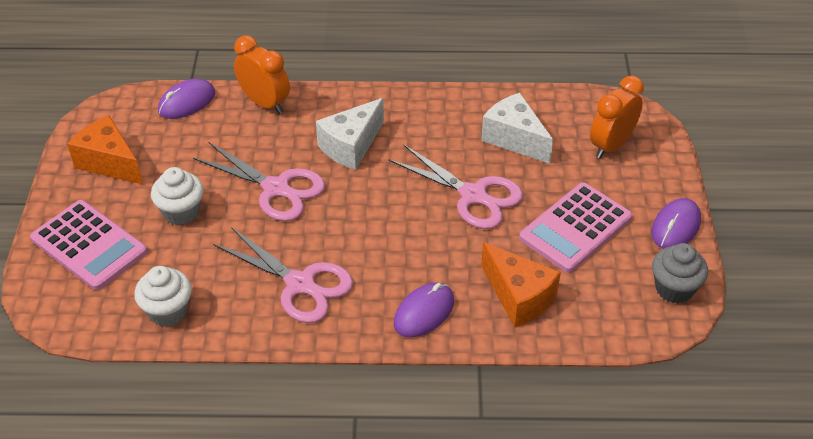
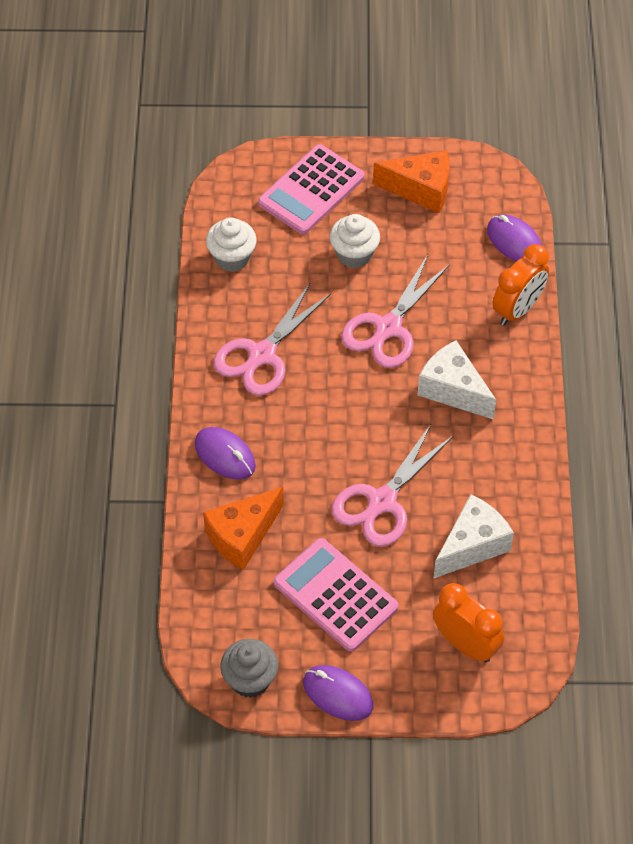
camera: 90 degrees right, 10 degrees up
(109, 162) = (421, 190): orange cheese -> orange cheese turned 60 degrees clockwise

